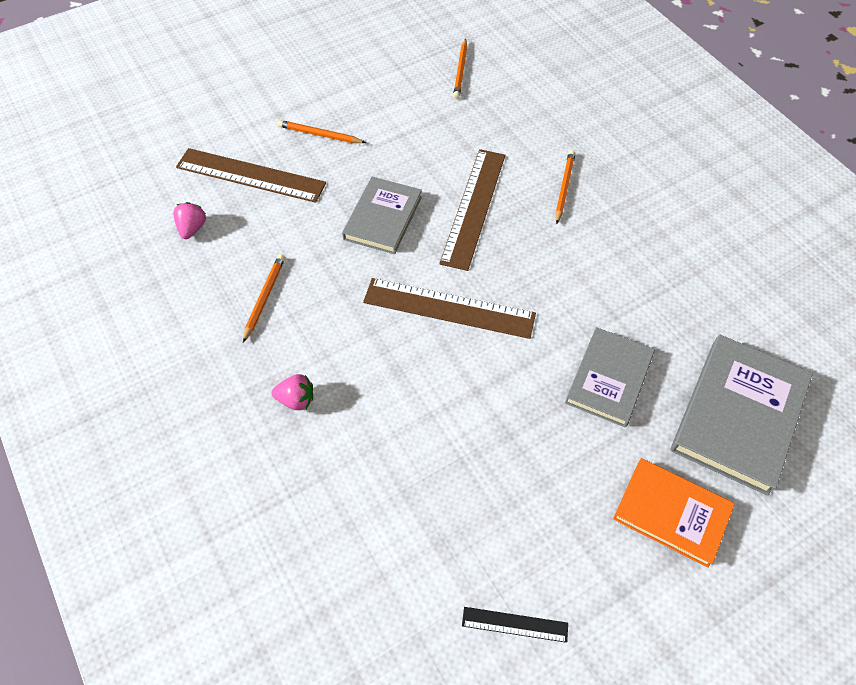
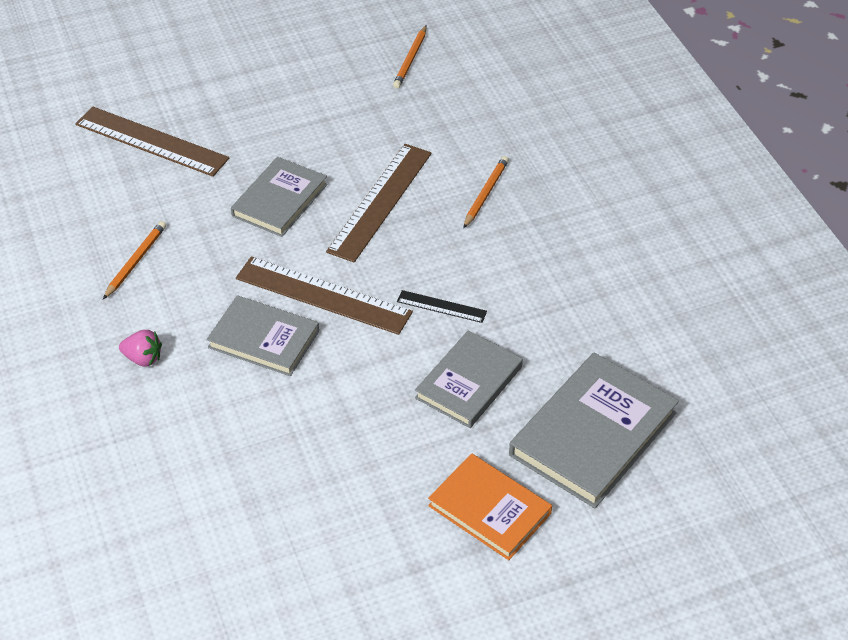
camera: 10 degrees right, 10 degrees down
(192, 228) = (78, 186): pink strawberry -> none
(319, 135) = (236, 109): orange pencil -> none
(406, 362) = (263, 339): none -> grey book
(515, 624) = (301, 578): black ruler -> black ruler (441, 306)

